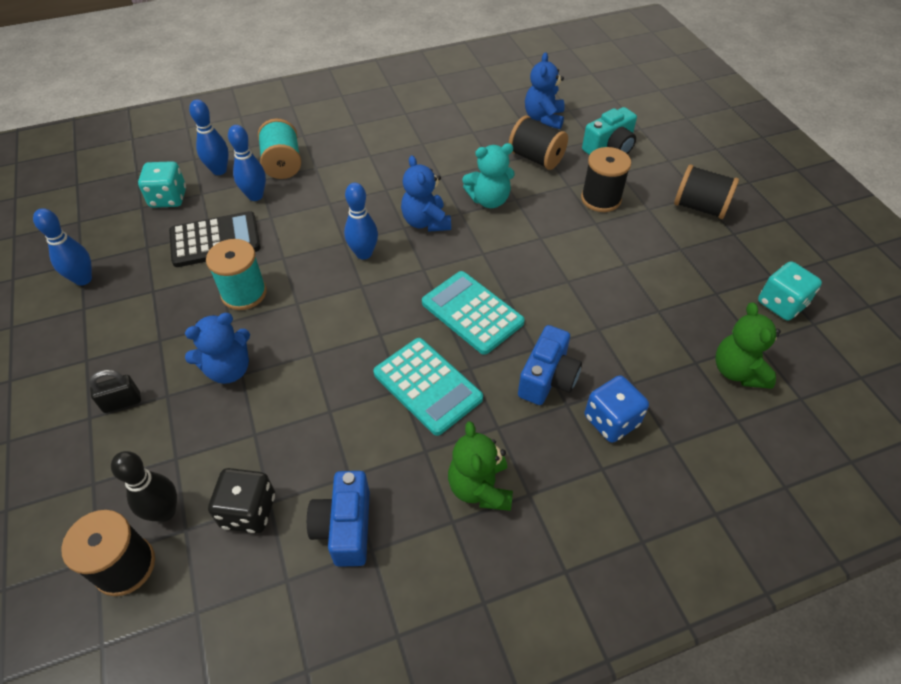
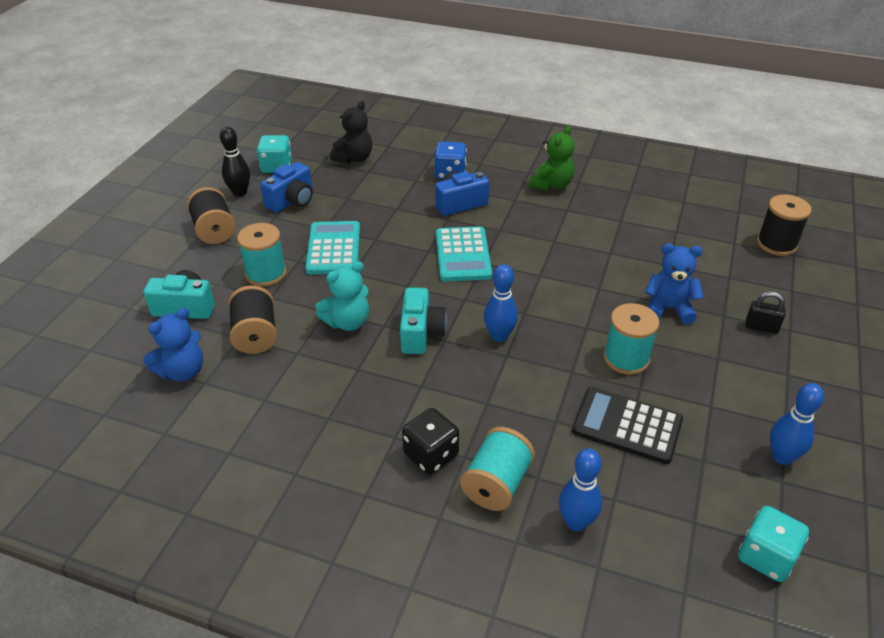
camera: 140 degrees left, 10 degrees down
(165, 511) = (745, 255): black bowling pin -> black bowling pin (240, 193)
(168, 198) = (656, 514): turquoise dice -> turquoise dice (766, 557)
(248, 511) = (691, 233): black dice -> black dice (431, 455)
(255, 196) = (555, 457): blue bowling pin -> none
(345, 527) = (638, 204): blue camera -> blue camera (292, 201)
(426, 222) = (421, 333): blue teddy bear -> turquoise camera
(427, 386) = (536, 234): turquoise calculator -> turquoise calculator (333, 249)
(489, 200) = (347, 322): turquoise teddy bear -> turquoise teddy bear turned 120 degrees clockwise
(601, 199) = (266, 273): black spool -> turquoise spool
(737, 371) = (354, 158): green teddy bear -> black teddy bear

